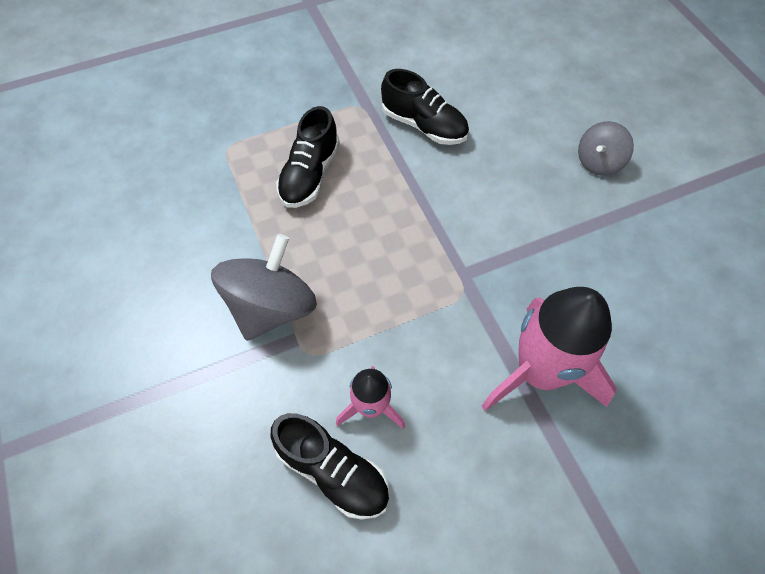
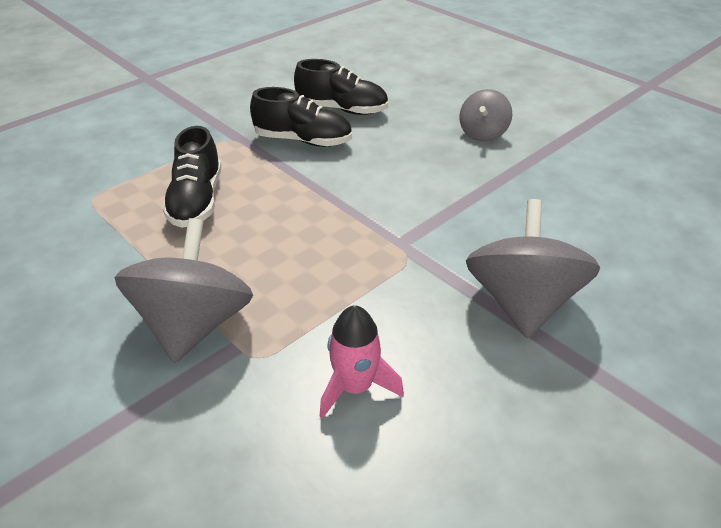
camera: 20 degrees left, 20 degrees down
(333, 471) = (337, 468): black shoe -> black shoe (342, 110)
(540, 372) = (522, 302): pink rocket -> grey spinning top

